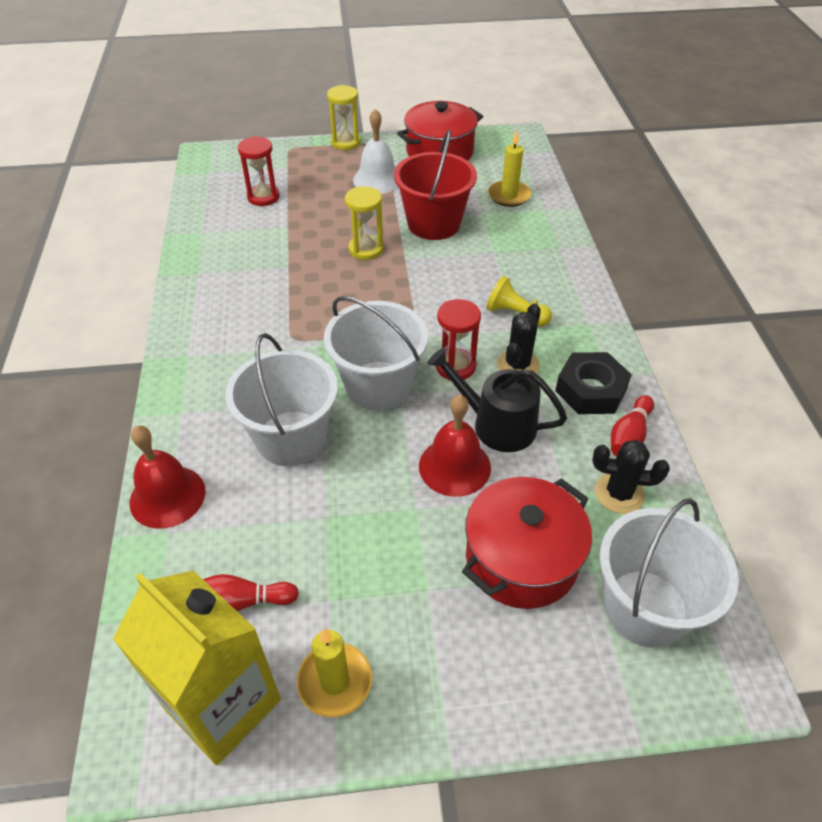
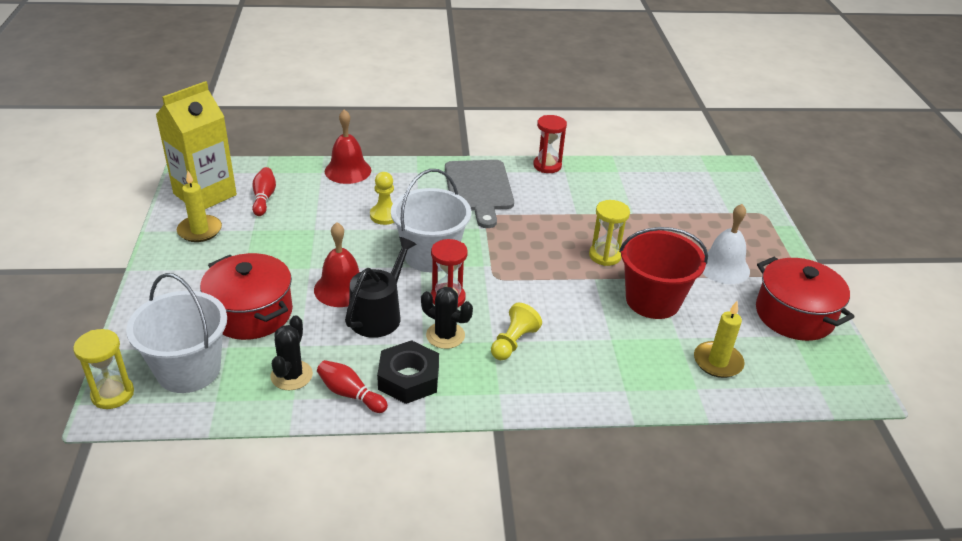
camera: 90 degrees right, 10 degrees down
(231, 347) = (479, 189): none -> grey cutting board
(263, 197) = (675, 200): red hourglass -> red hourglass (547, 166)
(291, 438) = (385, 215): white bucket -> yellow pawn
(346, 142) = (788, 248): yellow hourglass -> yellow hourglass (113, 394)

